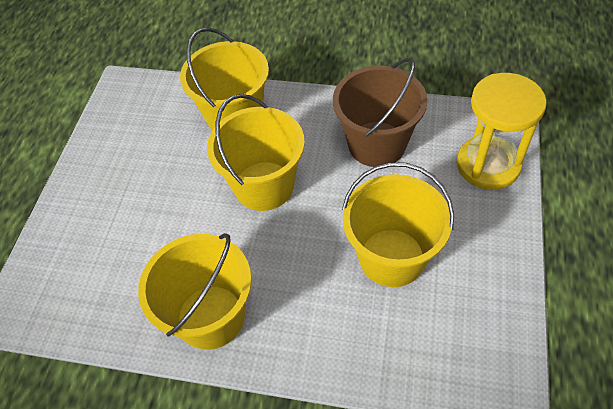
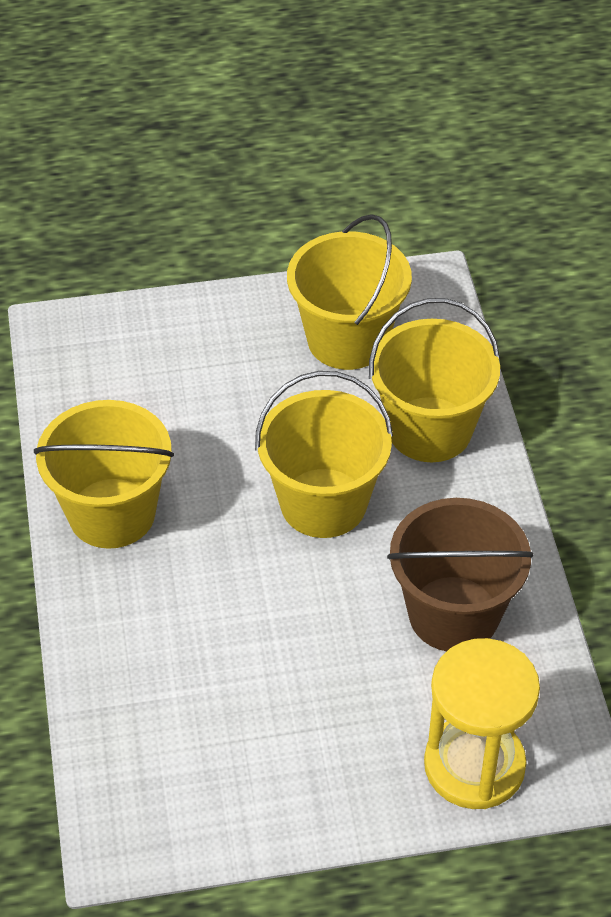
camera: 65 degrees right, 5 degrees down
(392, 257) = (264, 679): yellow bucket -> yellow bucket (347, 339)

